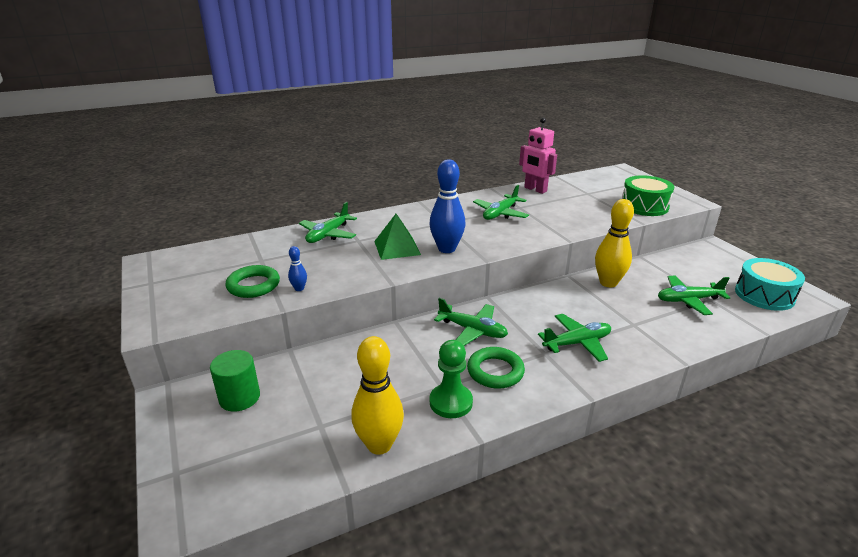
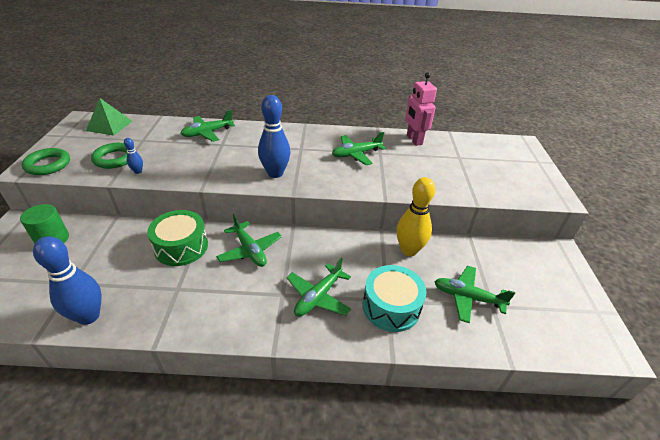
camera: 25 degrees right, 10 degrees up
(379, 445) = (89, 316): yellow bowling pin -> blue bowling pin
(397, 248) = (240, 160): green pyramid -> green pyramid (109, 125)
(451, 402) = (169, 305): green pawn -> none
(495, 371) = (227, 293): green ring -> green ring (48, 165)
(577, 343) = (318, 297): green plane -> green plane turned 120 degrees clockwise
(644, 206) = (500, 187): green drum -> green drum (181, 247)
(764, 295) = (557, 324): turquoise drum -> turquoise drum (391, 306)

